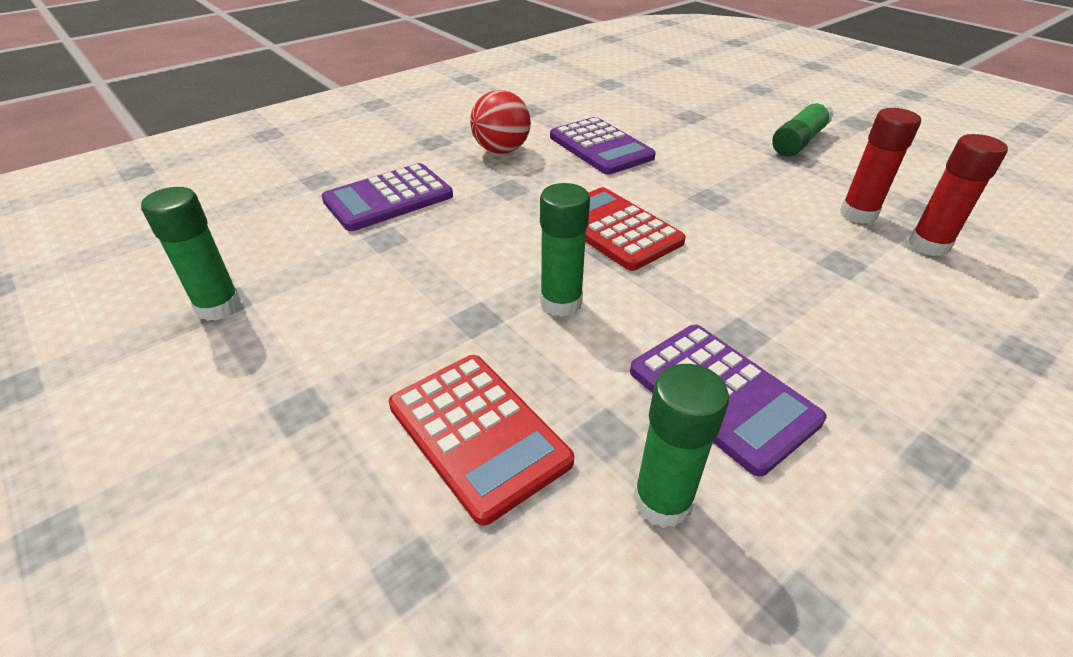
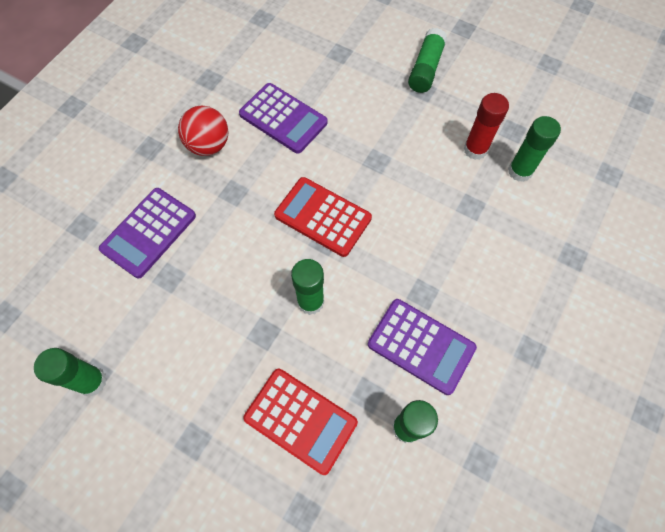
camera: 20 degrees left, 25 degrees up
(928, 245) = (520, 171): red glue stick -> green glue stick

